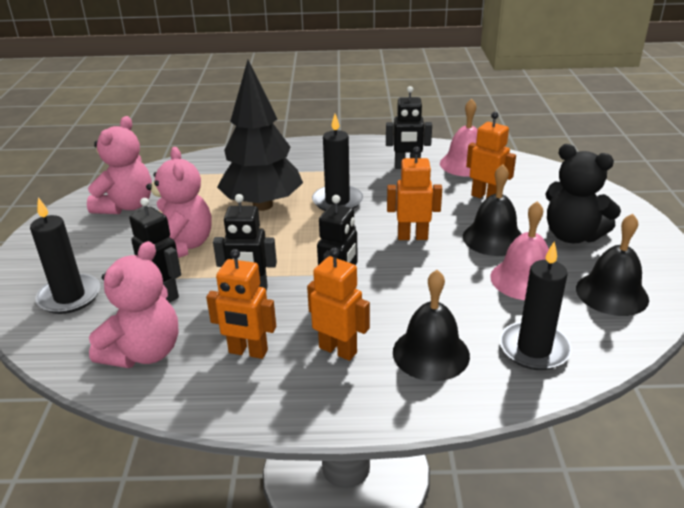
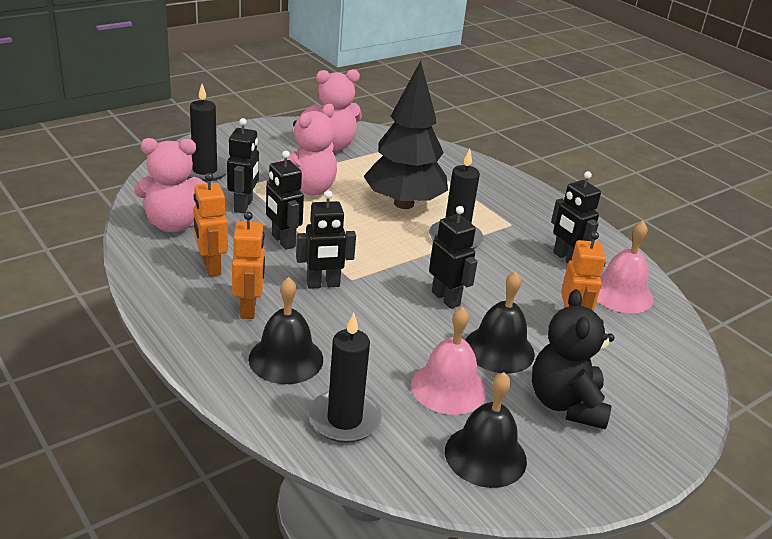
camera: 50 degrees right, 0 degrees up
(412, 237) = (446, 298): orange robot -> black robot

